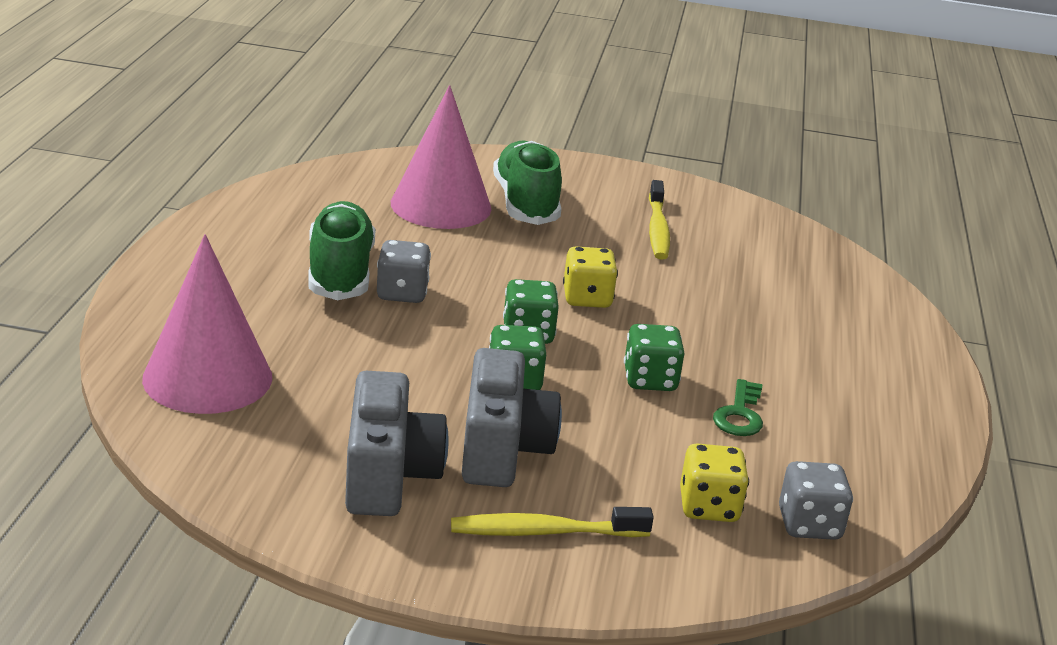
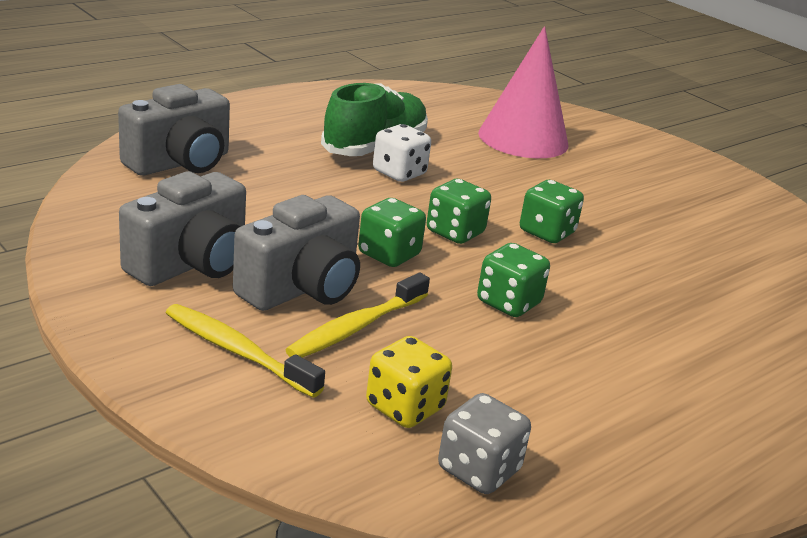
camera: 40 degrees right, 0 degrees up
(207, 377) = (180, 163): pink cone -> grey camera
(402, 293) = (399, 173): grey dice -> white dice
(526, 204) = (598, 161): green shoe -> none
(587, 298) = (547, 232): yellow dice -> green dice
(657, 229) = (694, 216): yellow toothbrush -> yellow toothbrush (356, 327)
(739, 414) = (552, 362): green key -> none

